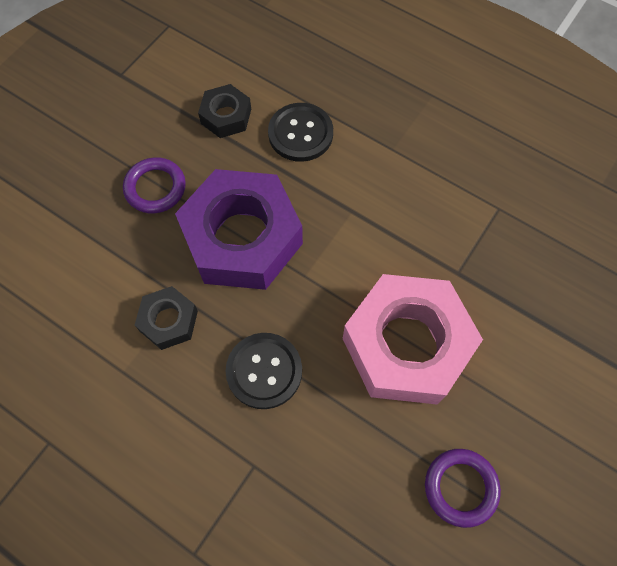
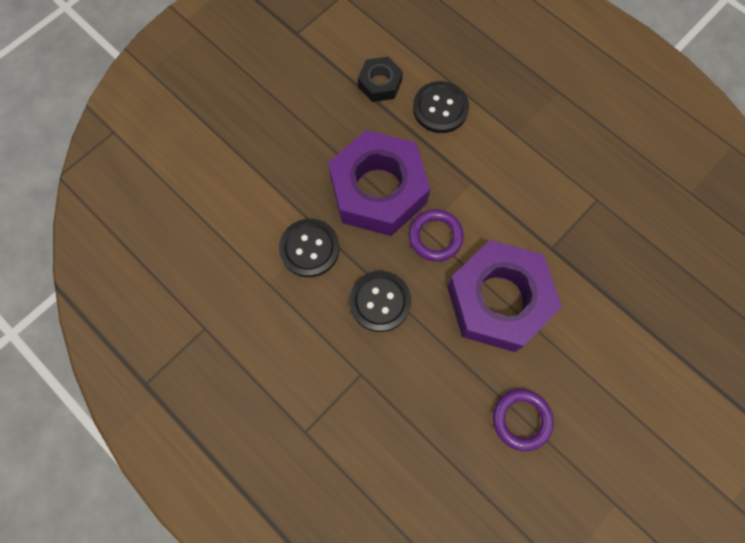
camera: 10 degrees right, 5 degrees up
(155, 188) = (313, 136): purple ring -> purple ring (435, 237)
(168, 321) = (309, 248): black nut -> black button
(406, 345) = (498, 300): pink nut -> purple nut

